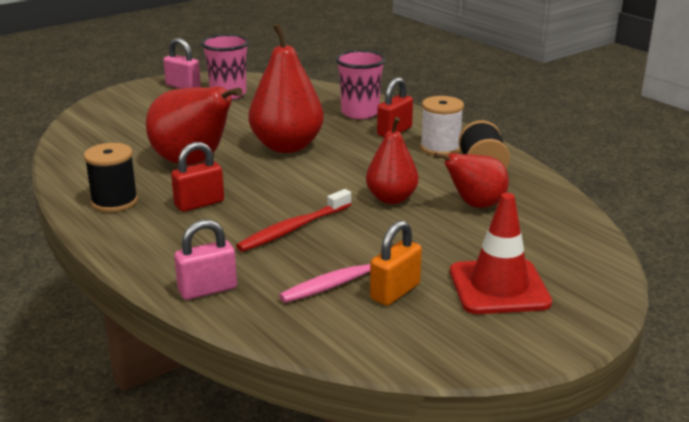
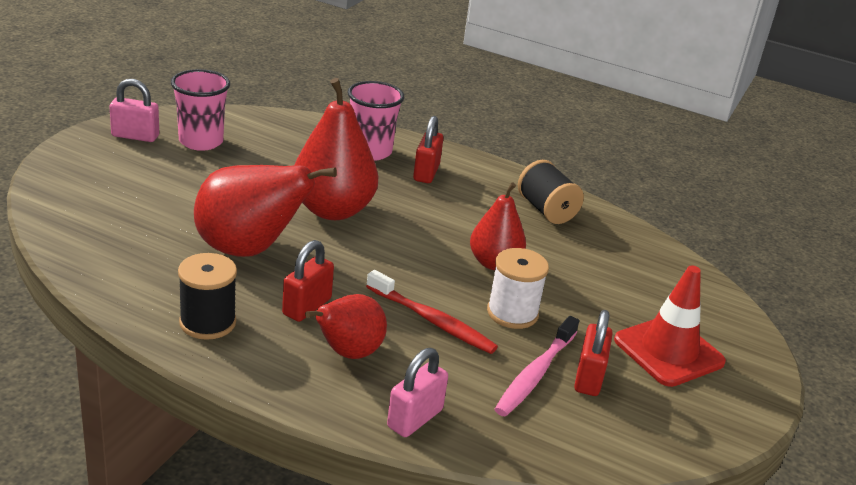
camera: 30 degrees left, 5 degrees up
(293, 229) = (432, 321): red toothbrush -> red toothbrush turned 75 degrees counterclockwise
(395, 292) = (588, 378): orange padlock -> red padlock
(440, 148) = (487, 189): white spool -> white spool (512, 313)
(475, 205) = (575, 257): red pear -> red pear (348, 353)

